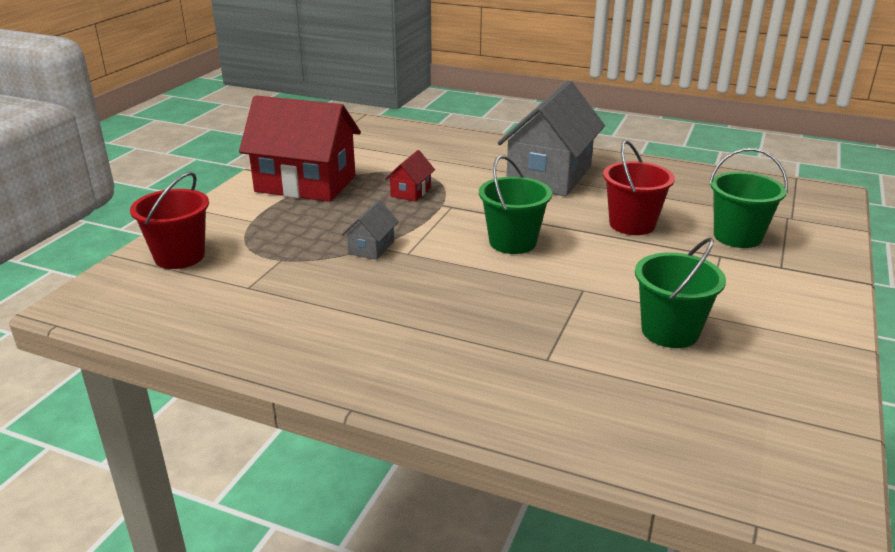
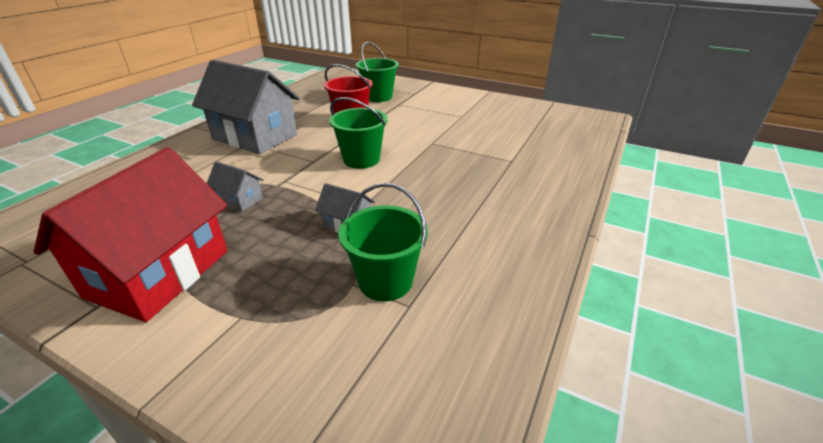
camera: 85 degrees left, 5 degrees up
(179, 256) = (317, 385): red bucket -> none
(410, 192) = (239, 200): red house -> grey house
(670, 331) = (478, 126): green bucket -> green bucket (385, 281)

